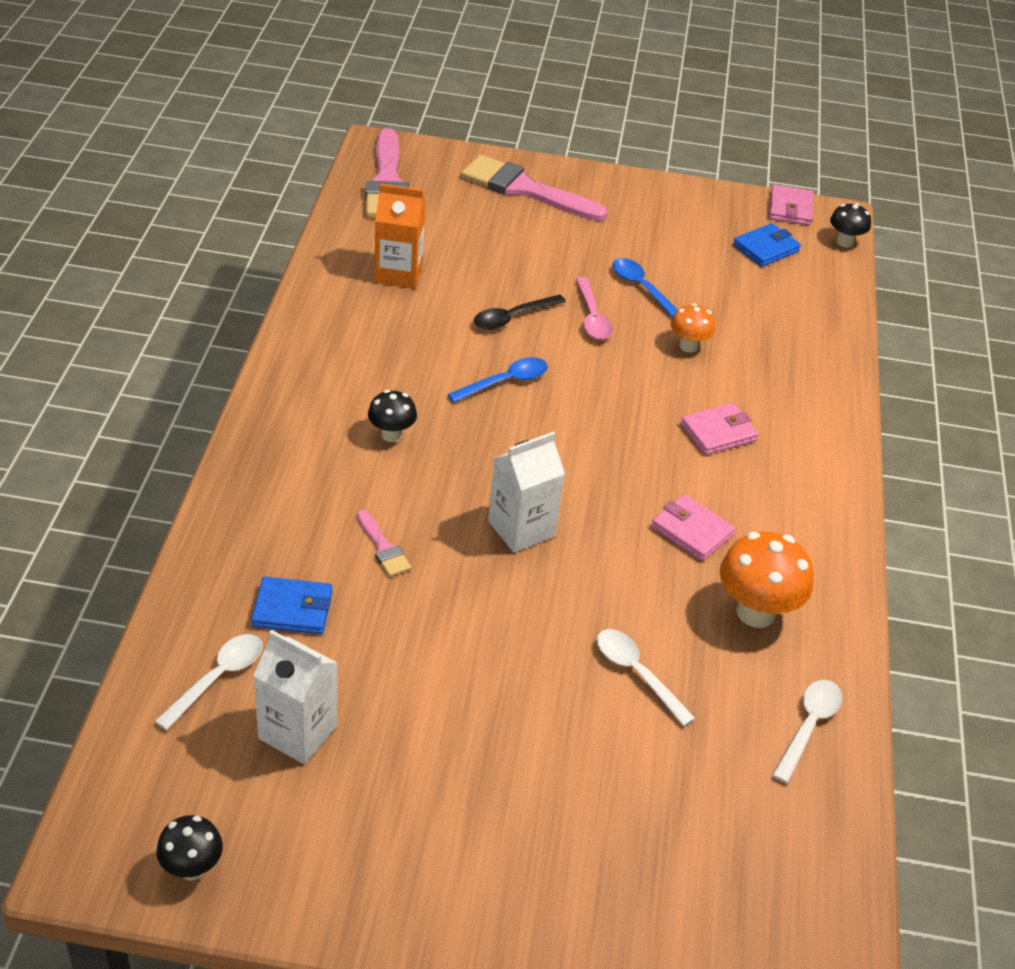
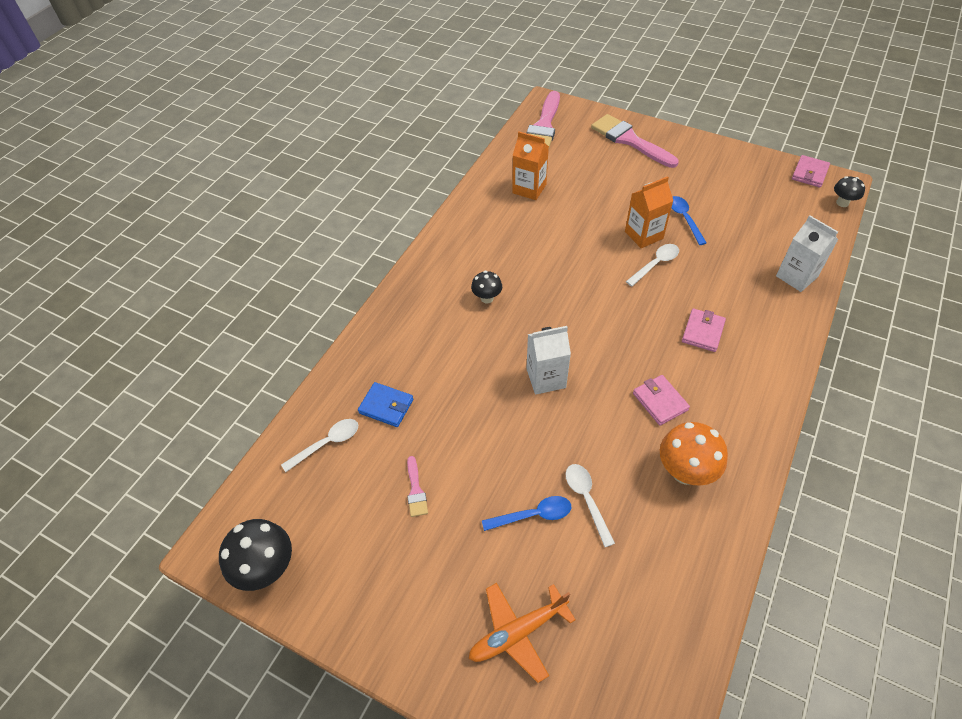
camera: 25 degrees right, 10 degrees up
(192, 868) = (267, 568): black mushroom -> black mushroom, size x1.72
(297, 732) = (359, 491): white carton -> white carton (796, 276)
(383, 548) = (455, 375): pink brush -> pink brush (416, 490)
(505, 382) = (571, 273): blue spoon -> blue spoon (533, 515)
(512, 317) = (591, 228): black spoon -> none
(592, 317) = (643, 235): pink spoon -> orange carton
(604, 859) = (518, 632): none -> orange plane
(688, 346) = (703, 265): orange mushroom -> none
(718, 432) = (703, 332): pink wallet -> pink wallet turned 60 degrees counterclockwise
(766, 248) = (782, 201): blue wallet -> none
(808, 726) = (694, 568): white spoon -> white spoon (655, 264)

